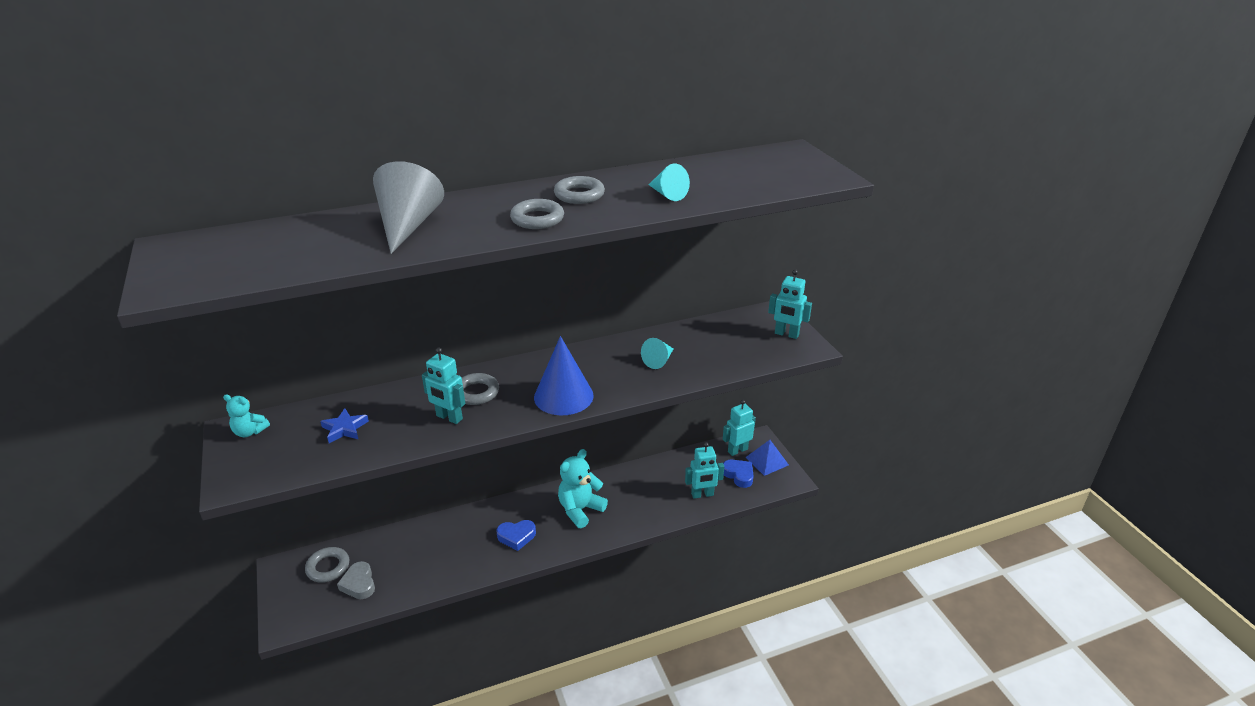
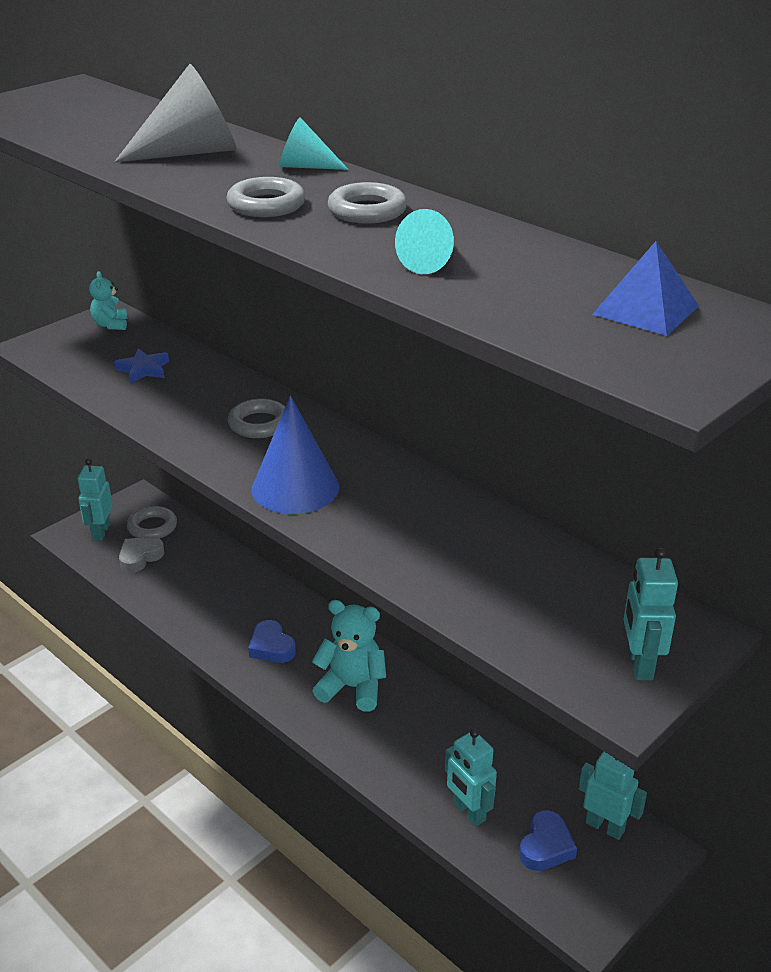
camera: 65 degrees right, 0 degrees up
(449, 417) = (199, 422): turquoise robot -> turquoise robot (100, 532)
(659, 361) = (441, 544): turquoise cone -> turquoise cone (305, 167)
(767, 461) = (609, 876): blue pyramid -> blue pyramid (645, 310)

